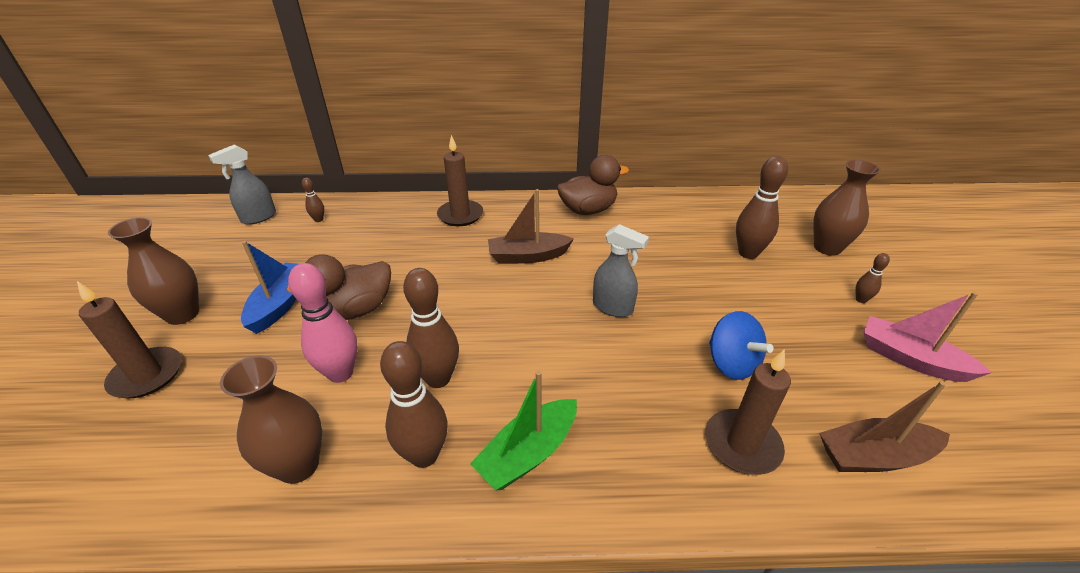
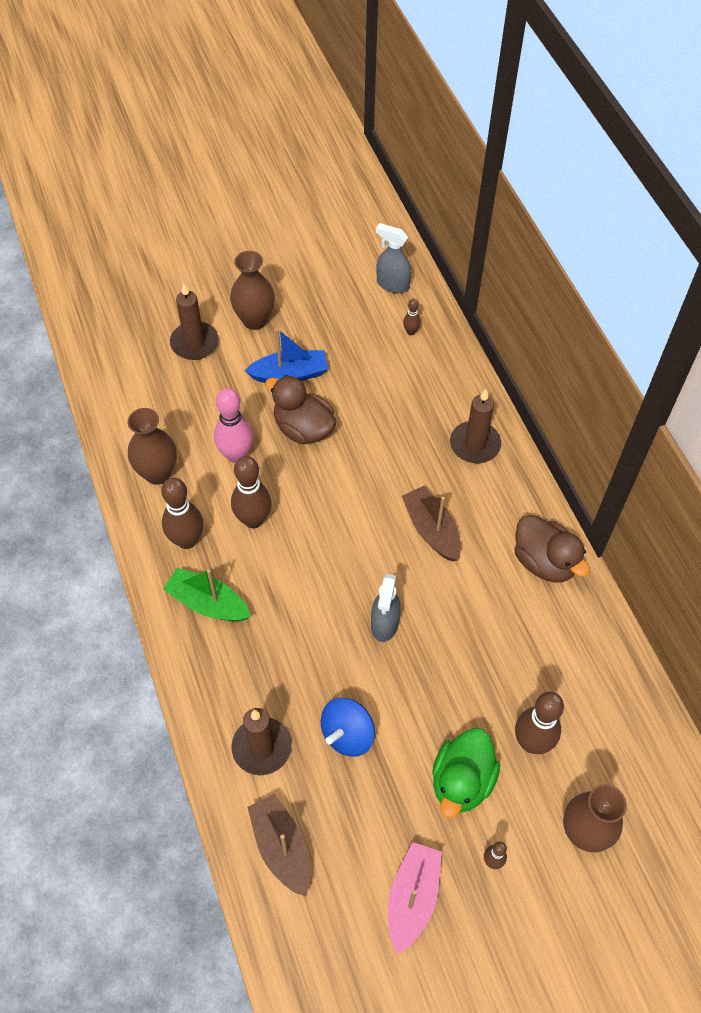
camera: 70 degrees right, 20 degrees up
(784, 299) = (461, 781): none -> green duck

